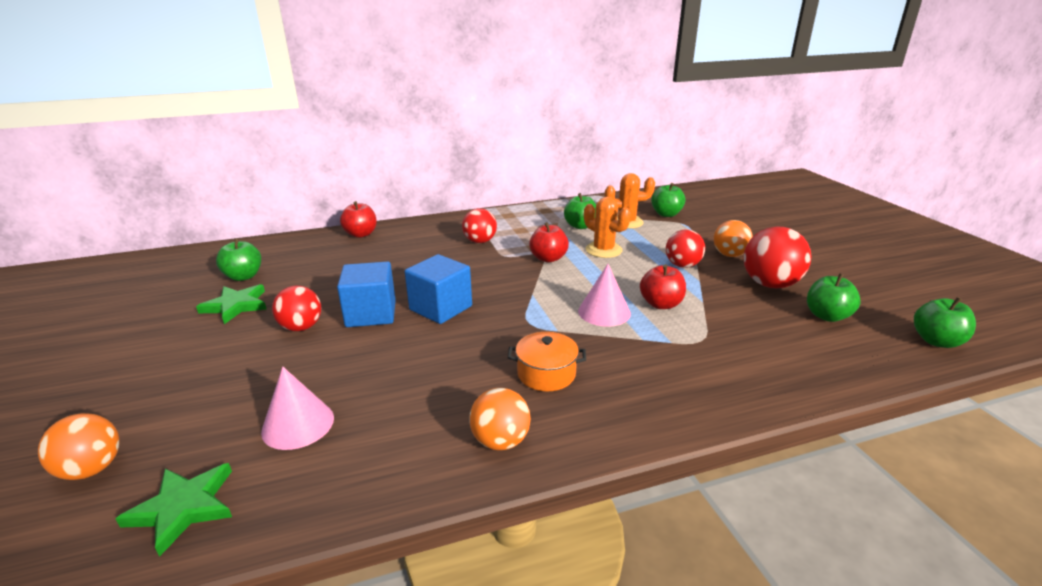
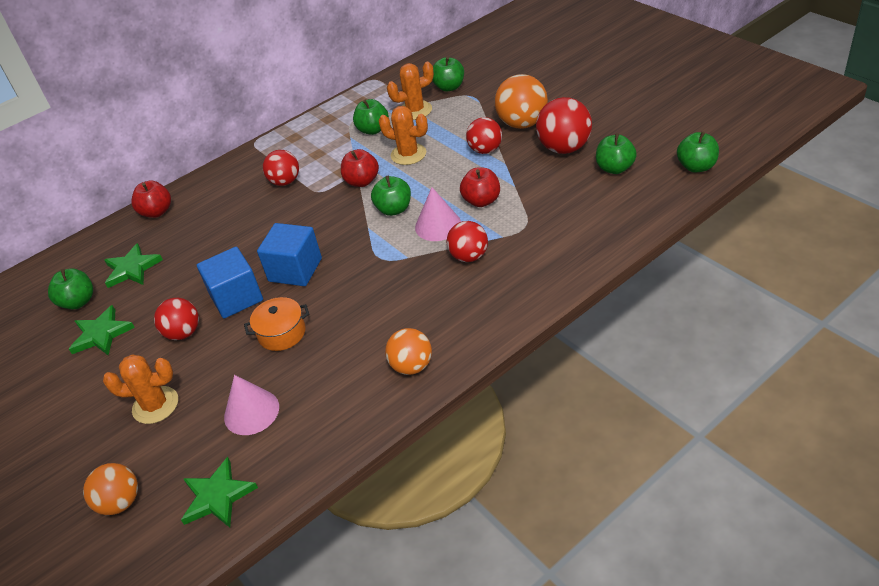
camera: 15 degrees left, 15 degrees up
(219, 382) = (155, 405): none -> orange cactus
(306, 266) = (132, 269): none -> green star
(546, 374) = (418, 300): orange pot -> orange pot (282, 333)
(566, 287) = (394, 209): none -> green apple
(624, 349) = (469, 256): none -> red ball
(729, 255) = (522, 123): orange ball -> orange ball, size x1.50

